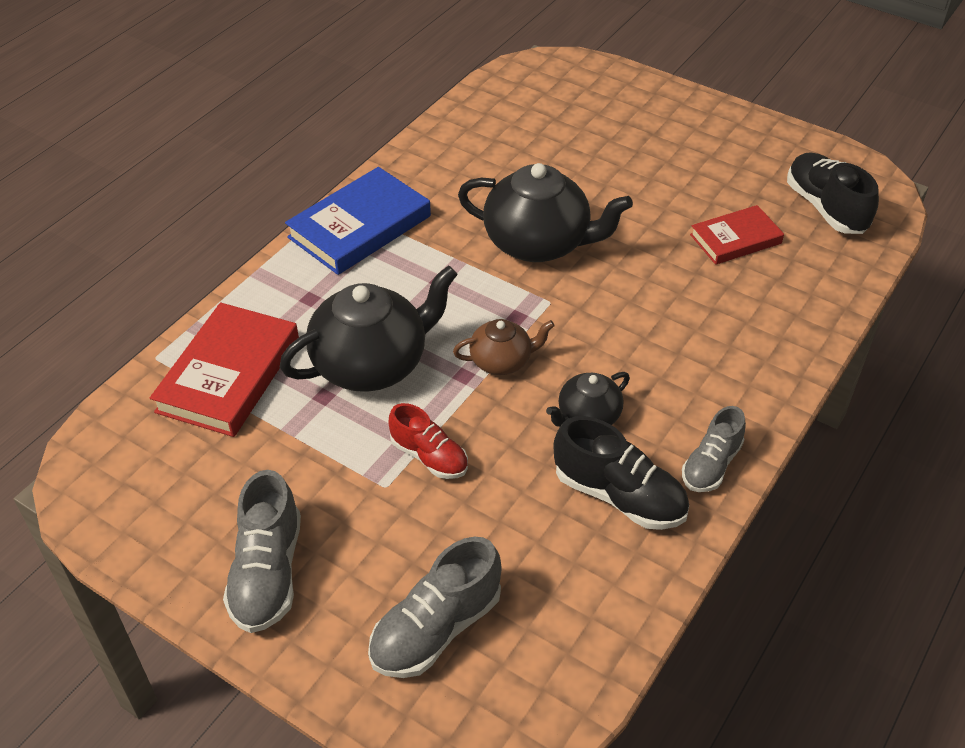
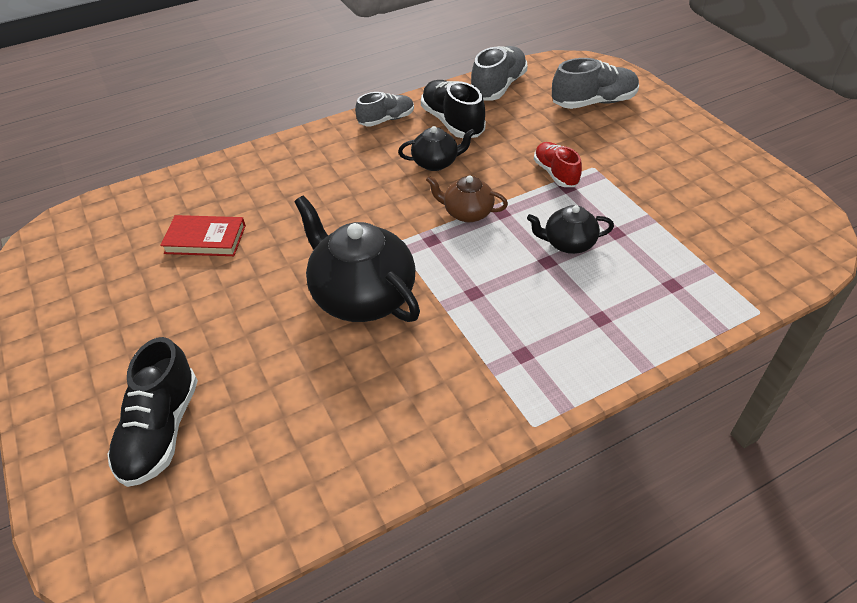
camera: 150 degrees left, 0 degrees up
(229, 375) = (692, 274): red book -> none
(267, 572) = (685, 148): grey shoe -> grey shoe (498, 87)
(360, 227) = (519, 381): blue book -> none
(371, 364) = (568, 243): black teapot -> black teapot, size x0.53
(825, 208) = (106, 238): black shoe -> black shoe (161, 430)

